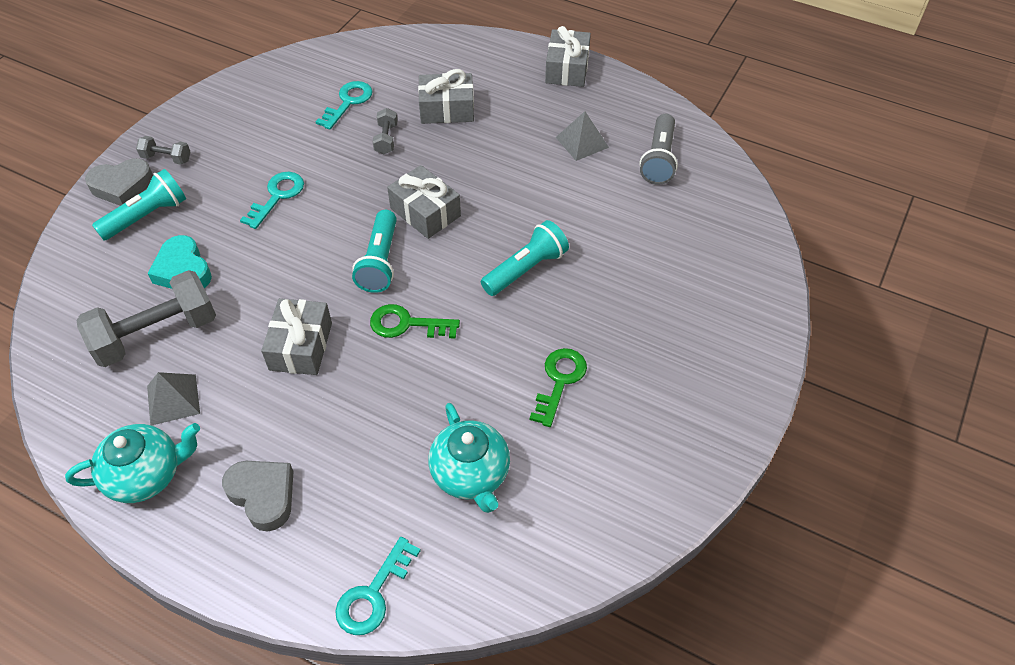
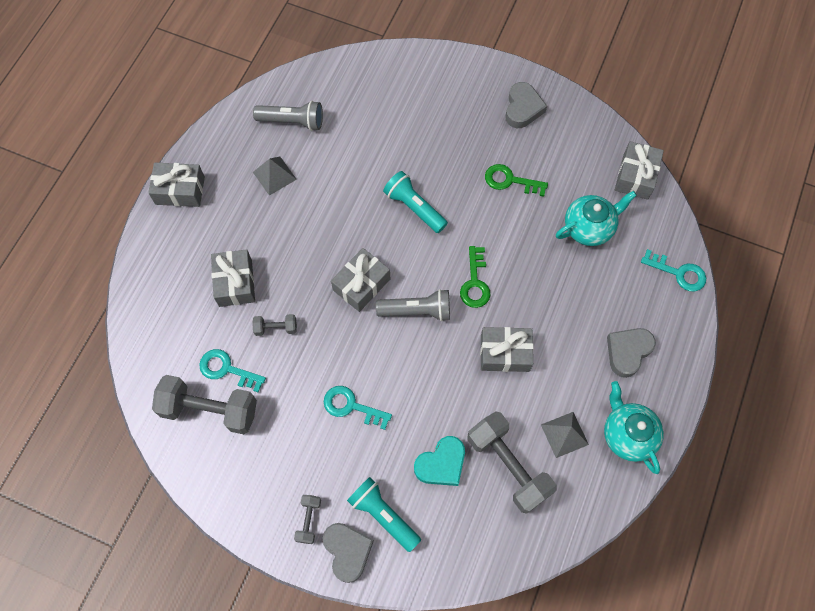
camera: 95 degrees left, 15 degrees up
(308, 90) = (210, 409): none -> grey dumbbell
(380, 262) = (417, 311): turquoise flashlight -> grey flashlight
(556, 559) = (635, 176): none -> grey gift
(686, 412) = (522, 108): none -> grey heart

